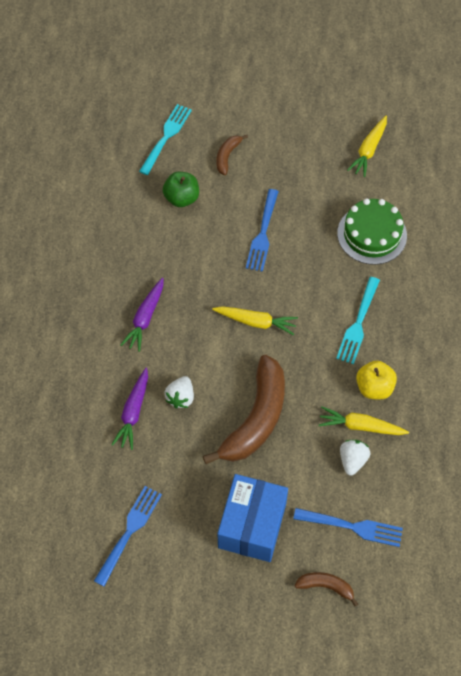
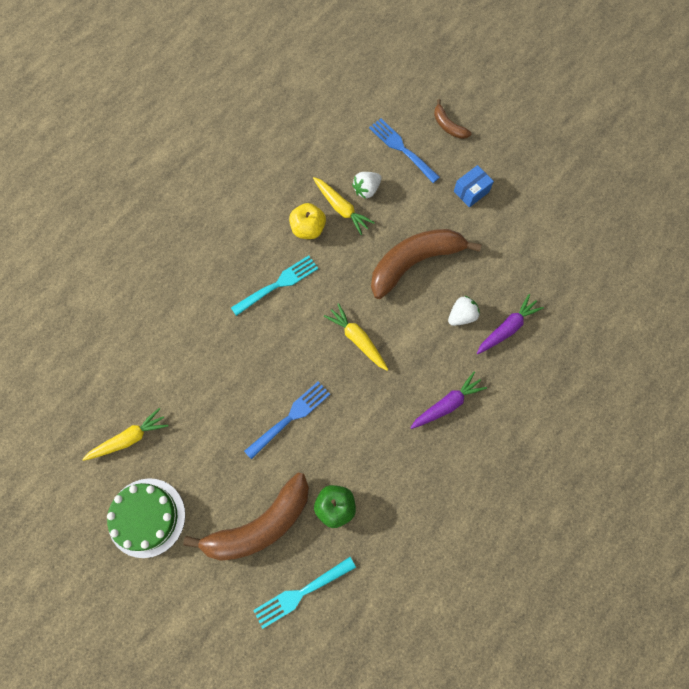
camera: 145 degrees left, 10 degrees up
(129, 532) = (564, 241): blue fork -> none
(227, 156) = (259, 525): brown banana -> brown banana, size x2.17
(252, 525) = (471, 191): blue box -> blue box, size x0.52
(372, 234) = (200, 353): green cake -> green cake (146, 517)

